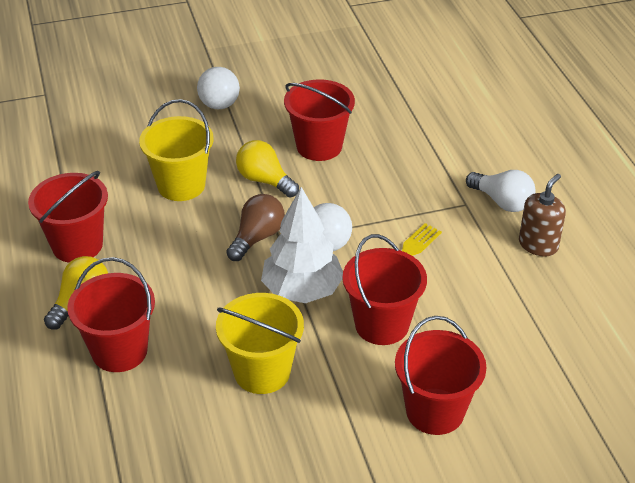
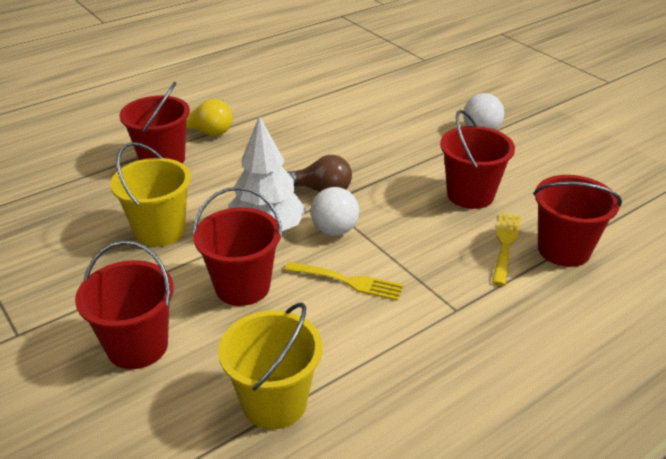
camera: 70 degrees right, 5 degrees down
(77, 245) = (266, 115): red bucket -> red bucket (563, 250)
(181, 185) = (362, 139): yellow bucket -> yellow bucket (274, 402)
(265, 181) = (398, 177): yellow light bulb -> none
(398, 151) = (505, 244): none -> yellow fork
(502, 202) = (480, 338): white light bulb -> none
(538, 245) = (425, 383): brown soap dispenser -> none

